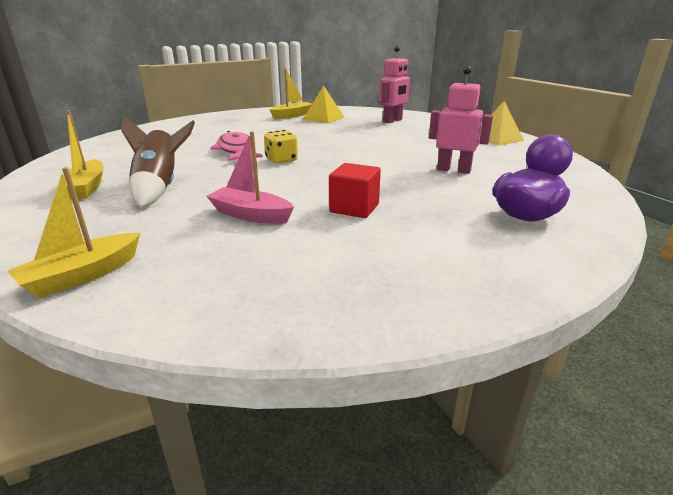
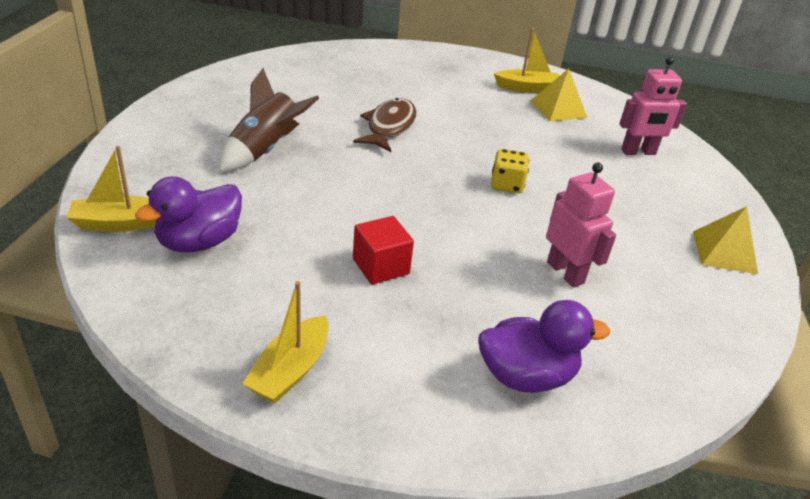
camera: 35 degrees right, 10 degrees up
(87, 188) = (215, 122): yellow boat -> yellow boat (290, 370)
(189, 253) = (199, 242): none -> purple duck
(236, 150) = (389, 126): pink fish -> brown fish
(251, 215) = (289, 225): pink boat -> none
(281, 160) = (410, 163): yellow dice -> yellow dice (506, 185)

